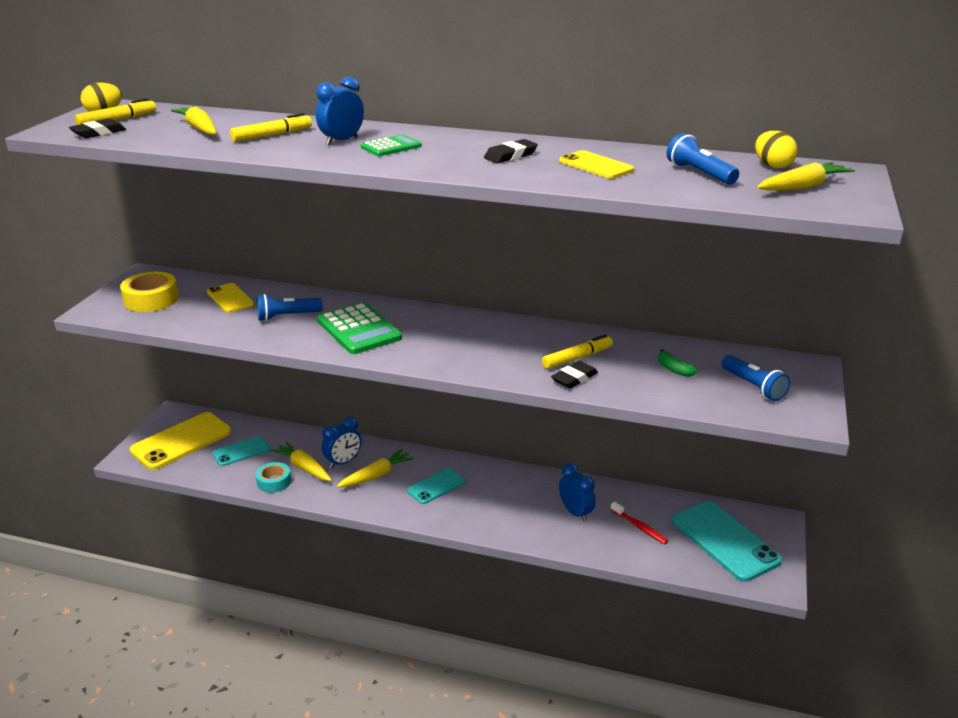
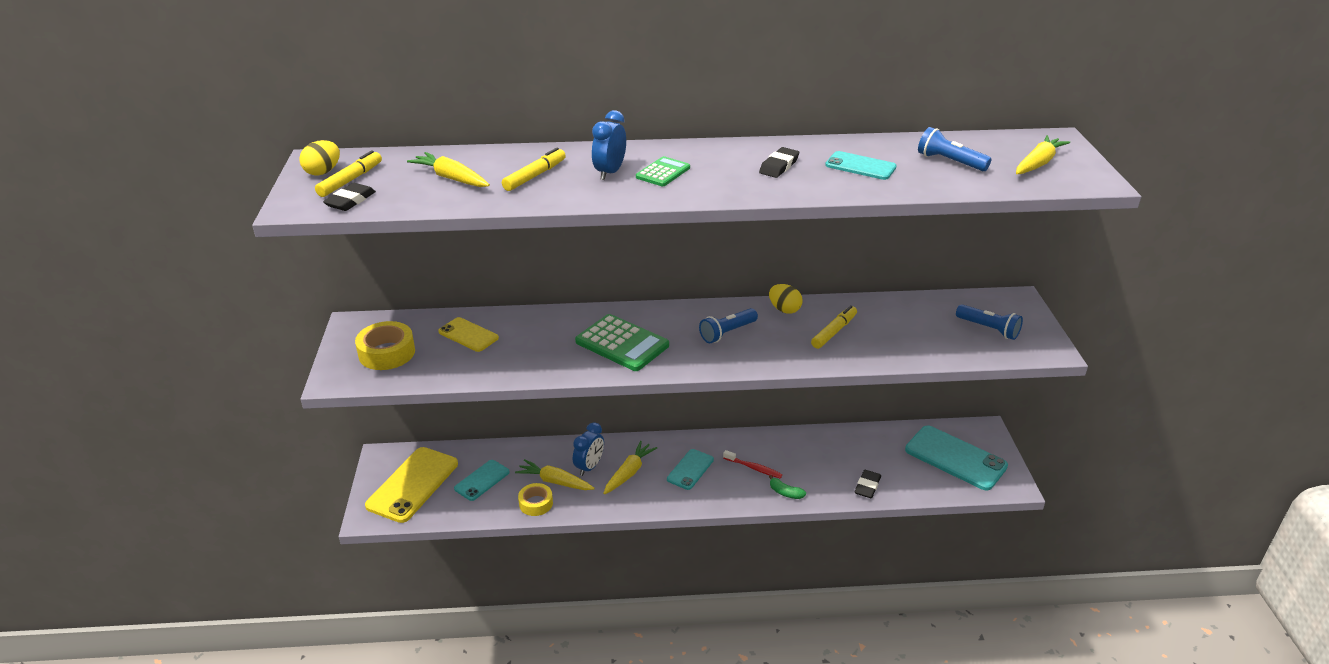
camera: 20 degrees left, 5 degrees up
(274, 482) = (536, 503): turquoise tape -> yellow tape
(287, 316) = (542, 343): blue flashlight -> blue flashlight (727, 333)
(574, 378) = (845, 353): black eraser -> black eraser (867, 486)
(575, 513) = (824, 464): blue clock -> none
(596, 165) = (860, 166): yellow phone -> turquoise phone
(640, 527) = (883, 463): red toothbrush -> red toothbrush (754, 468)
(674, 369) = (918, 326): green banana -> green banana (785, 493)
(772, 166) = (996, 143): yellow egg -> yellow egg (784, 309)

